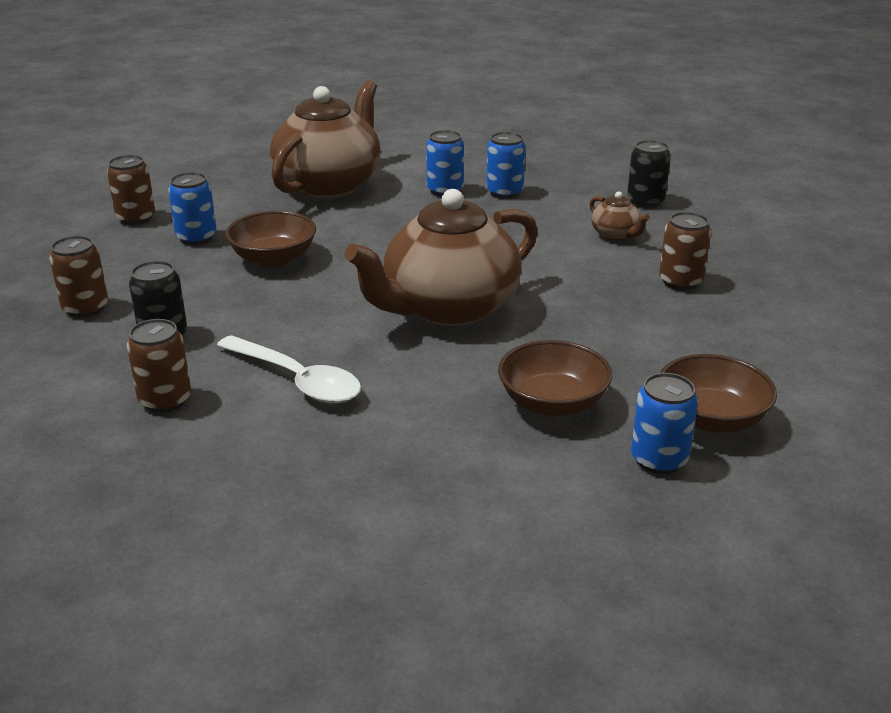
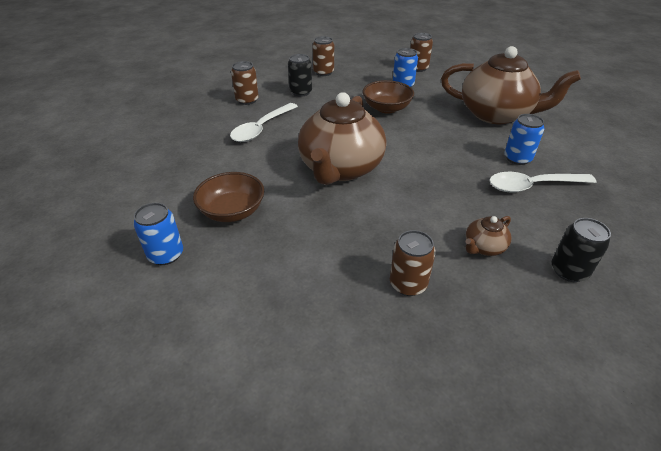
camera: 85 degrees right, 10 degrees up
(448, 308) = (340, 169): brown teapot -> brown teapot turned 120 degrees counterclockwise
(504, 192) = (533, 186): blue can -> white spoon
(711, 418) = (205, 284): brown bowl -> none

